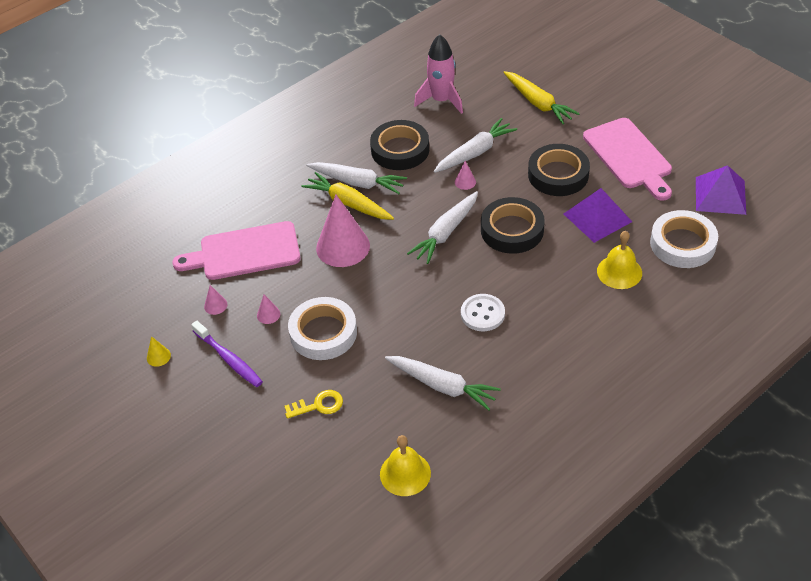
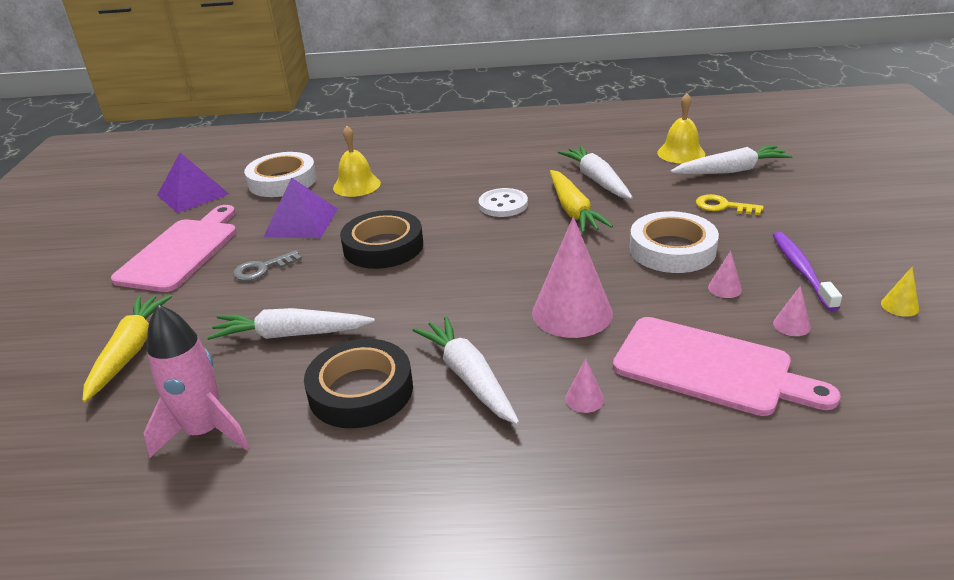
camera: 140 degrees left, 15 degrees down
(348, 203) = (511, 357): yellow carrot -> yellow carrot (573, 210)
(446, 233) = (445, 273): white carrot -> white carrot (730, 171)
(465, 182) = (352, 309): pink cone -> pink cone (584, 399)
(558, 174) = (262, 269): black tape -> grey key

